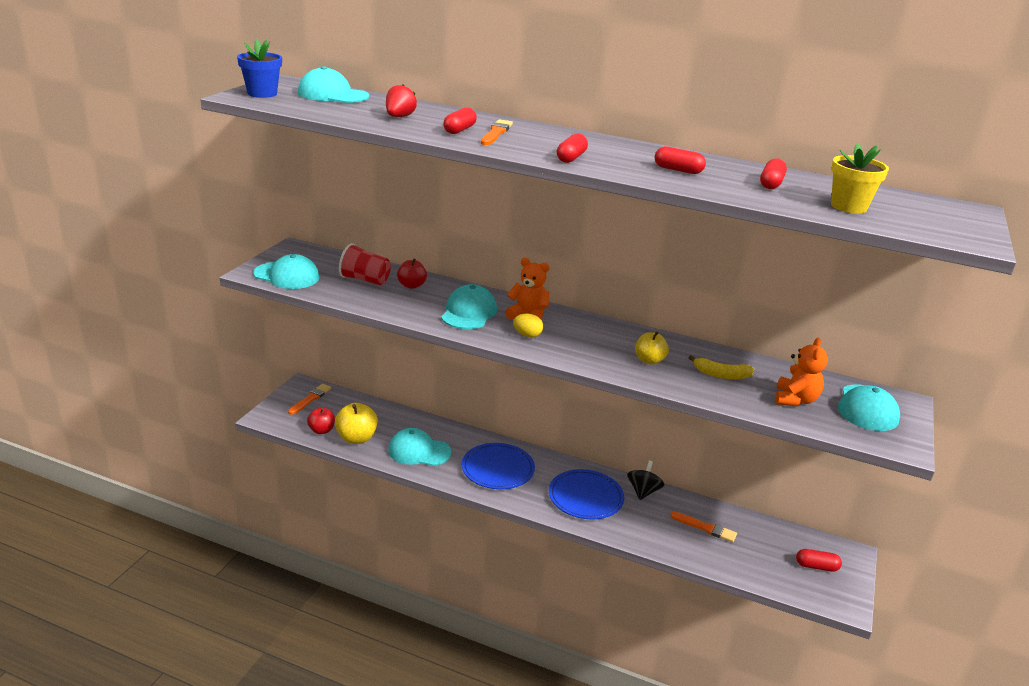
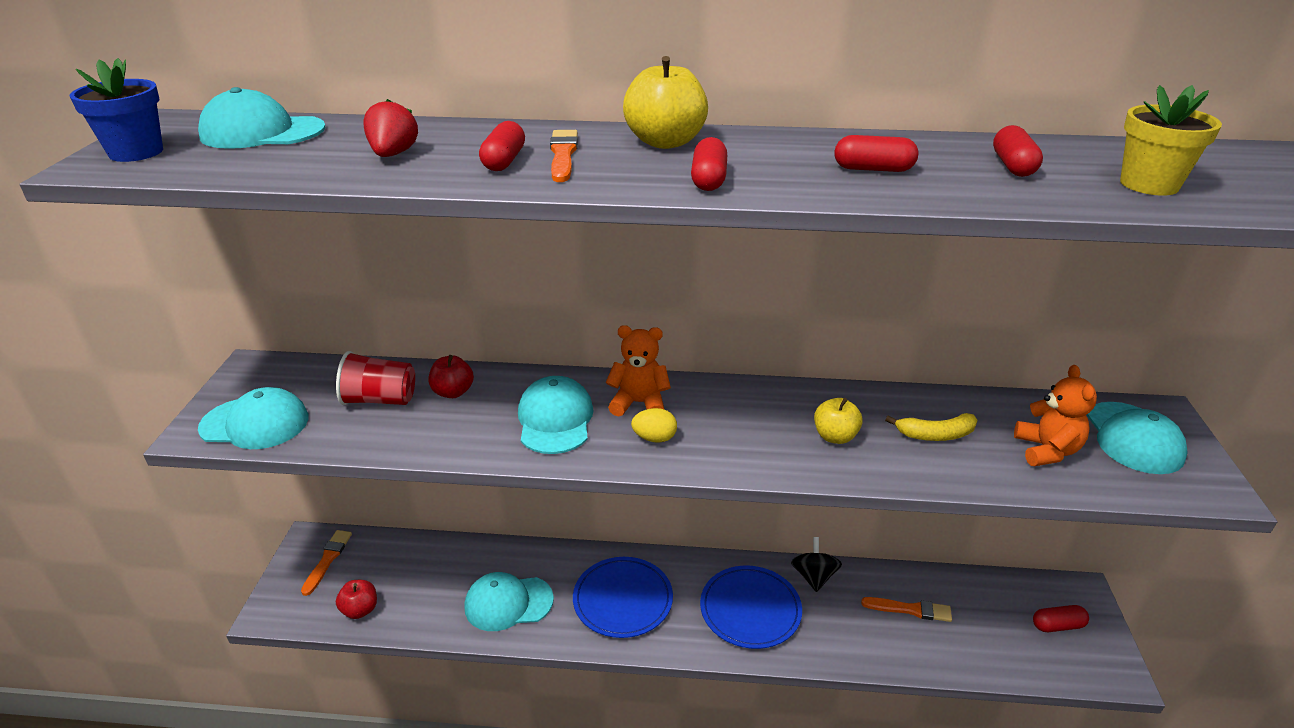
camera: 15 degrees left, 5 degrees up
(356, 438) = (414, 608): yellow apple -> yellow apple (665, 142)

